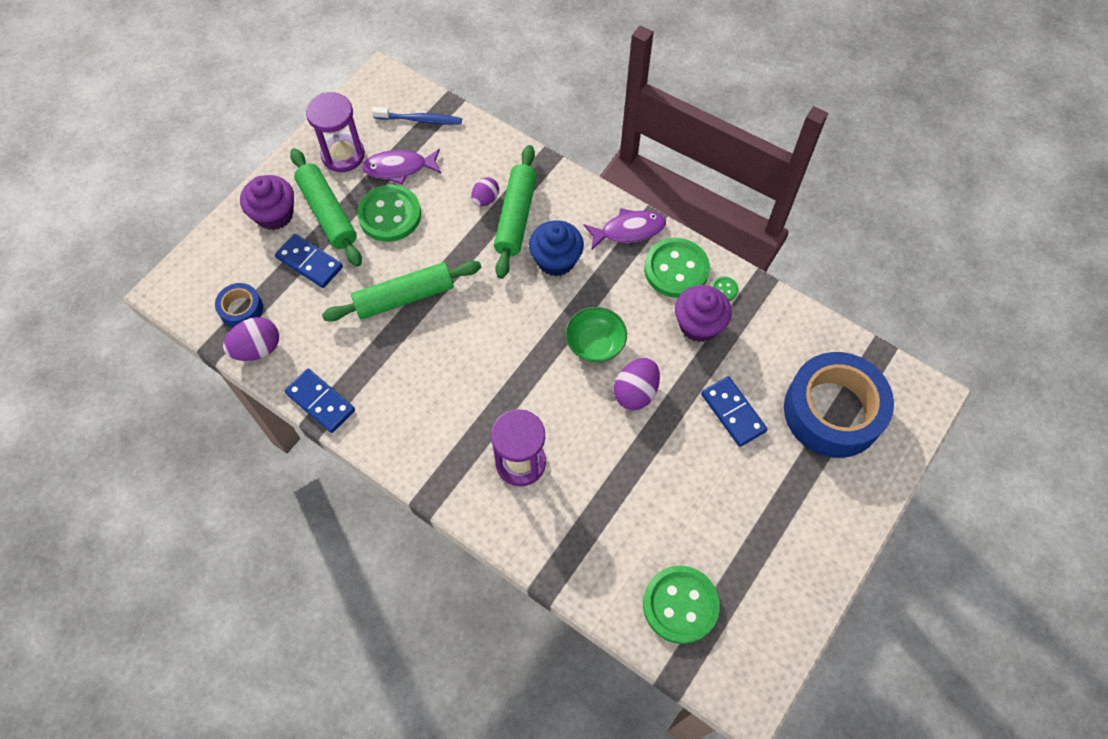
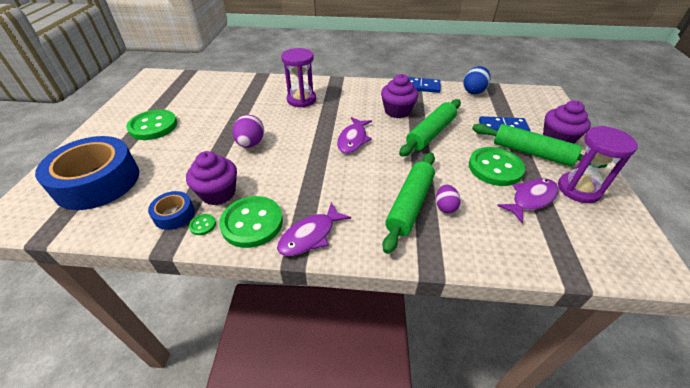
camera: 150 degrees right, 20 degrees down
(241, 309) = (504, 99): blue tape -> blue tape (174, 214)
(257, 349) = (474, 91): purple egg -> blue egg
(406, 361) = (397, 111): none -> purple cupcake
(420, 120) = (571, 245): blue toothbrush -> none
(506, 334) = (353, 140): none -> purple fish
(516, 217) = (410, 204): green rolling pin -> green rolling pin turned 45 degrees clockwise
(556, 260) = (354, 189): blue cupcake -> none
(595, 344) = (291, 155): green bowl -> none
(680, 605) = (193, 86): green button -> green button (153, 126)
(733, 412) = (178, 156): blue domino -> none

